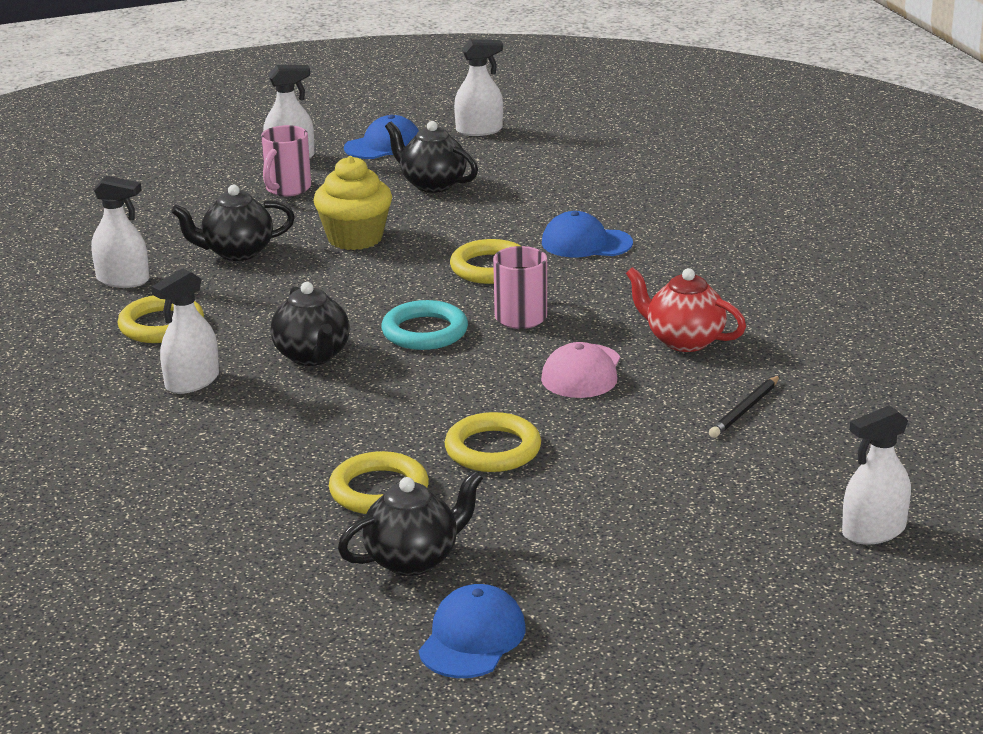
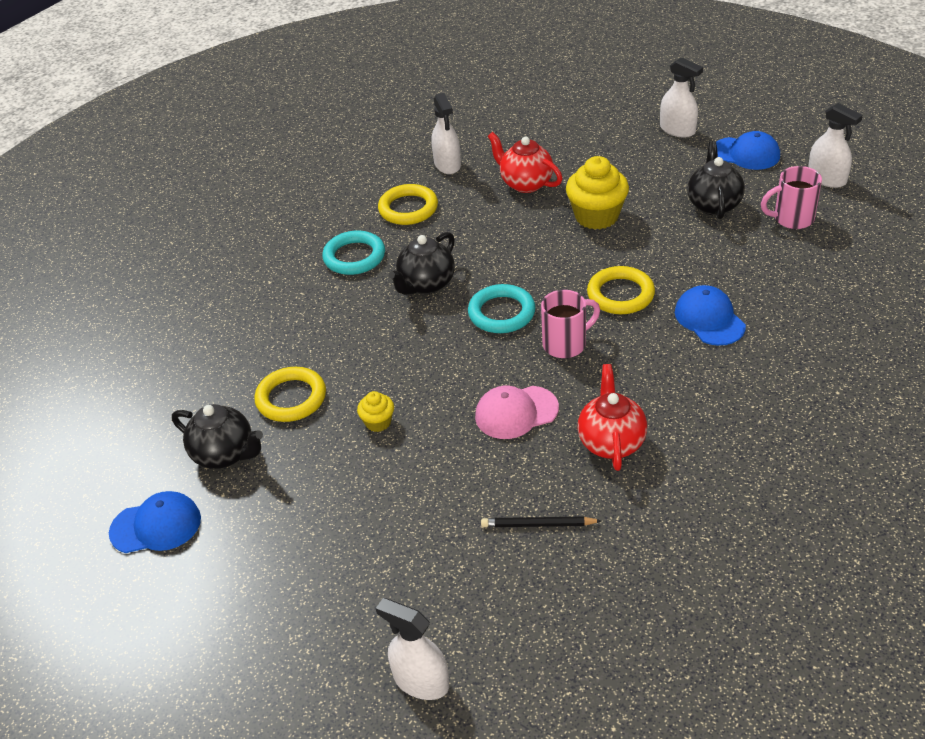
camera: 60 degrees right, 15 degrees up
(192, 382) = (354, 257): white spray bottle -> turquoise ring
(237, 252) = (525, 183): black teapot -> red teapot
(287, 189) = (632, 153): pink mug -> pink mug (792, 219)
(493, 449) = (378, 422): yellow ring -> yellow cupcake

